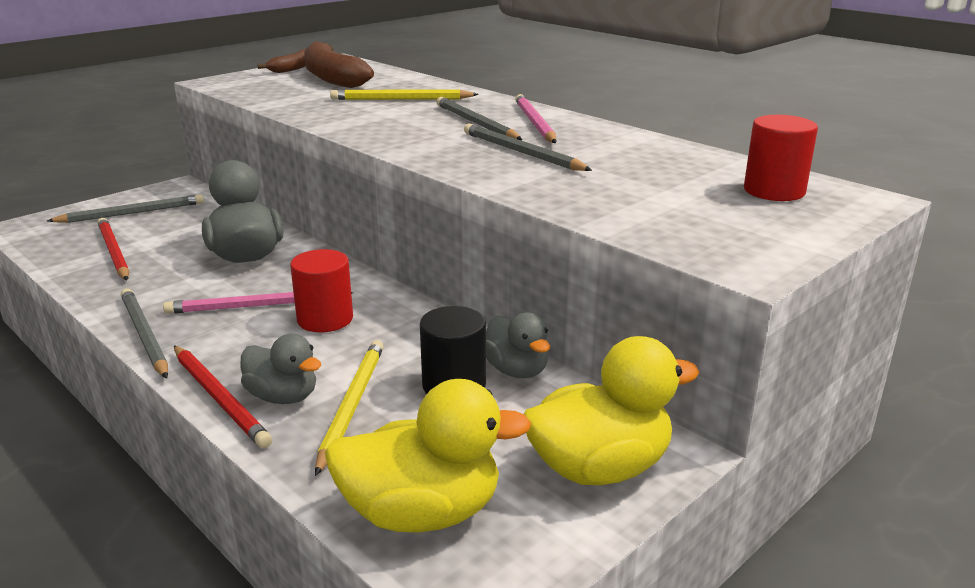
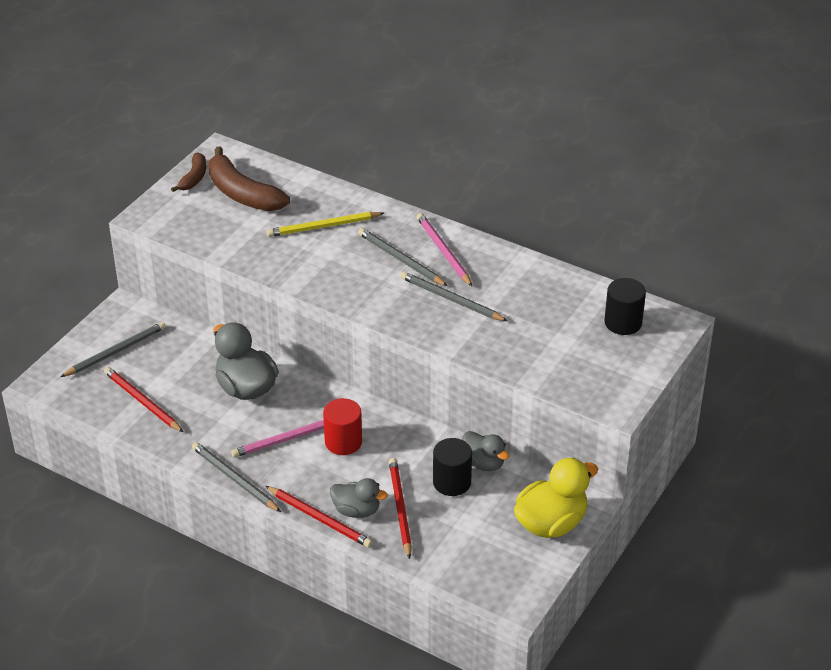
camera: 15 degrees left, 15 degrees up
(351, 405) = (400, 509): yellow pencil -> red pencil
(422, 513) = (472, 568): yellow duck -> none
(774, 191) = (623, 323): red cylinder -> black cylinder

